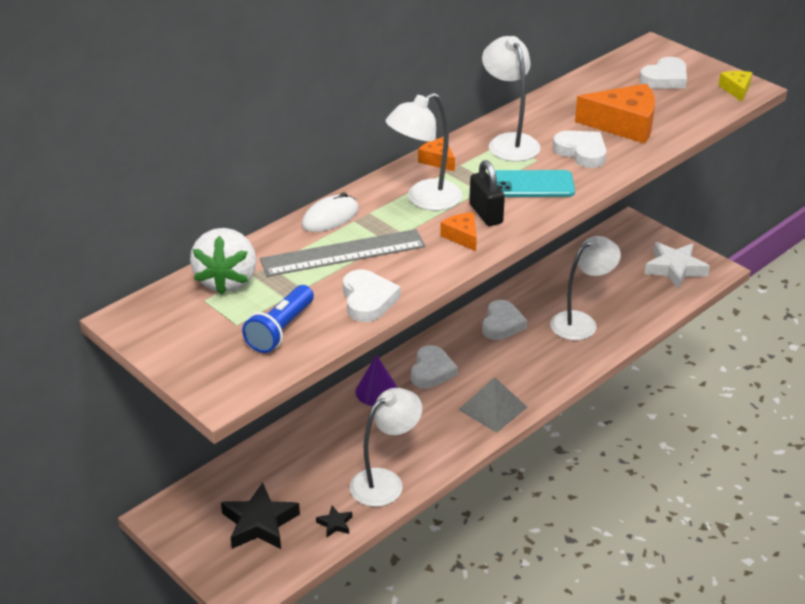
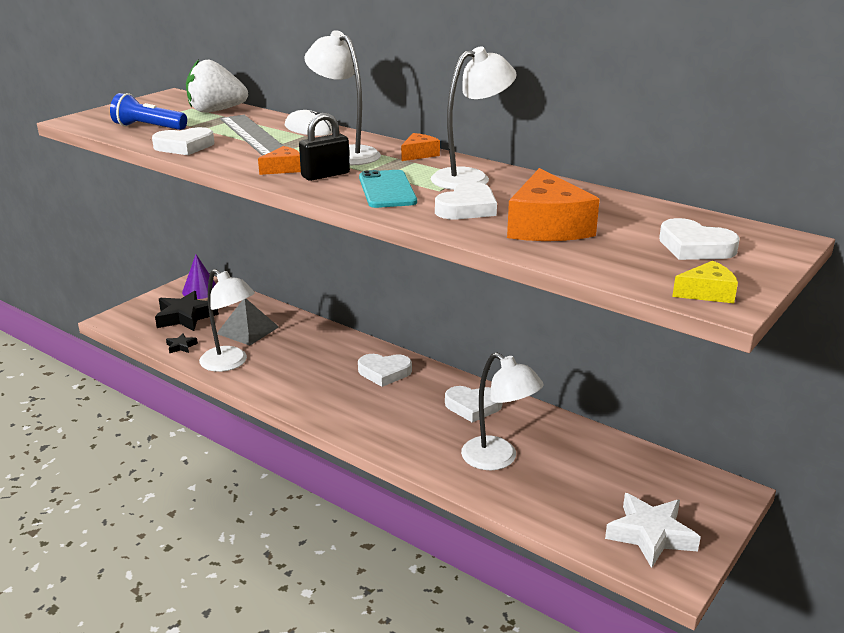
camera: 80 degrees right, 10 degrees down
(377, 391) = (348, 348): purple cone -> purple cone (200, 290)
(492, 408) = (335, 410): grey pyramid -> grey pyramid (248, 330)

